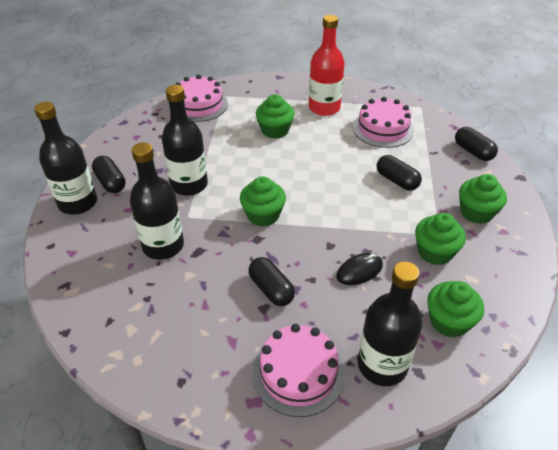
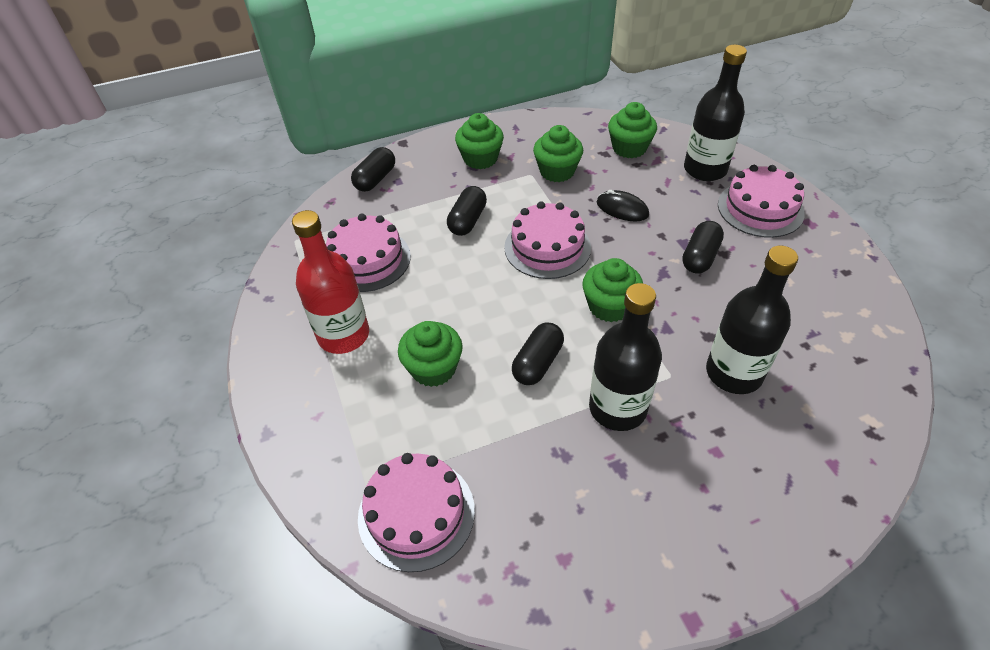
camera: 115 degrees left, 5 degrees up
(78, 203) = (762, 527): black bottle -> none
(110, 182) = (690, 514): black capsule -> black capsule (538, 363)
(341, 209) = (547, 247): none -> pink cake

